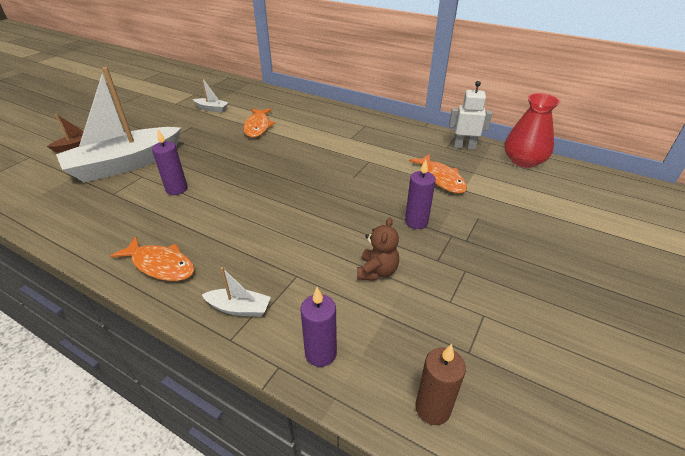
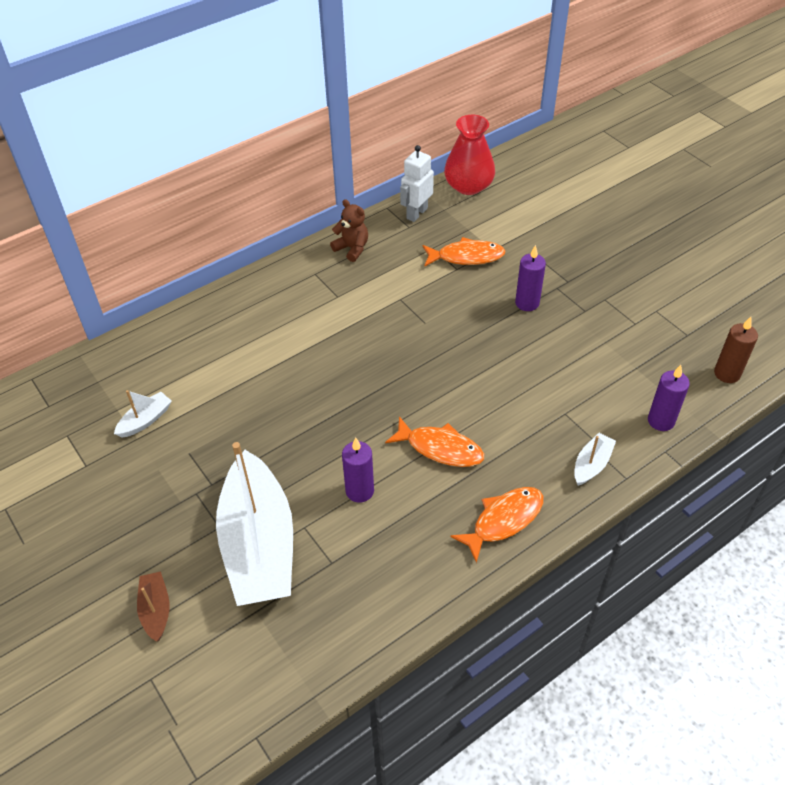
camera: 65 degrees left, 10 degrees up
(258, 127) = (245, 378): orange fish -> orange fish (440, 448)
(377, 271) = (582, 355): brown teddy bear -> brown teddy bear (352, 248)

